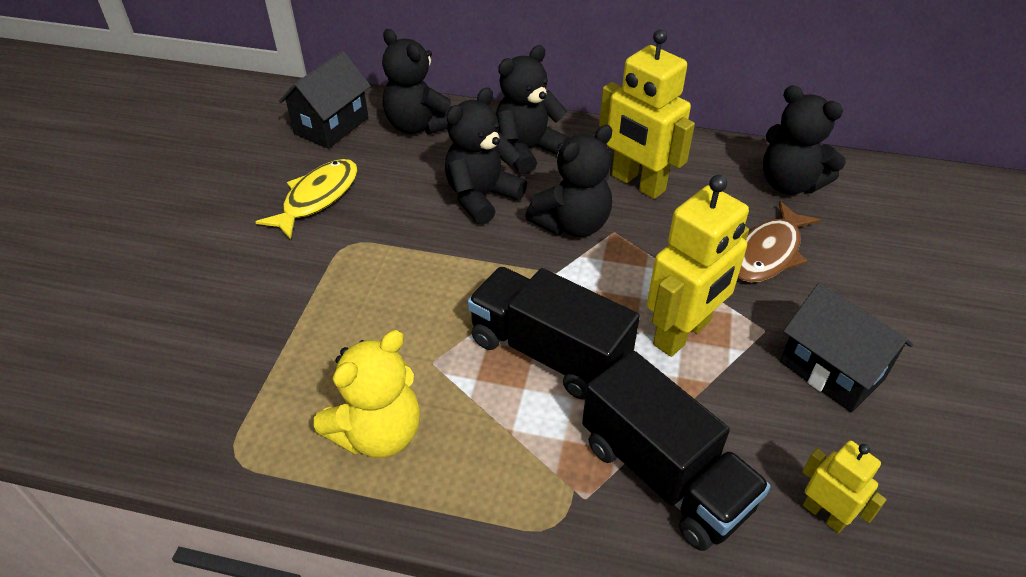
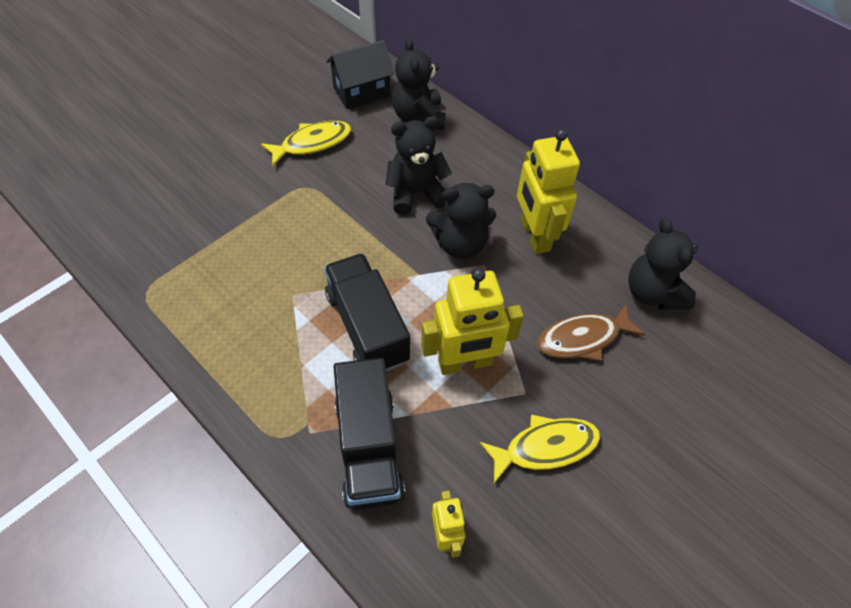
camera: 30 degrees right, 10 degrees up
(378, 433) = (228, 322): yellow teddy bear -> none
(527, 151) = (477, 172): black teddy bear -> none
(831, 370) = (545, 447): black house -> yellow fish

